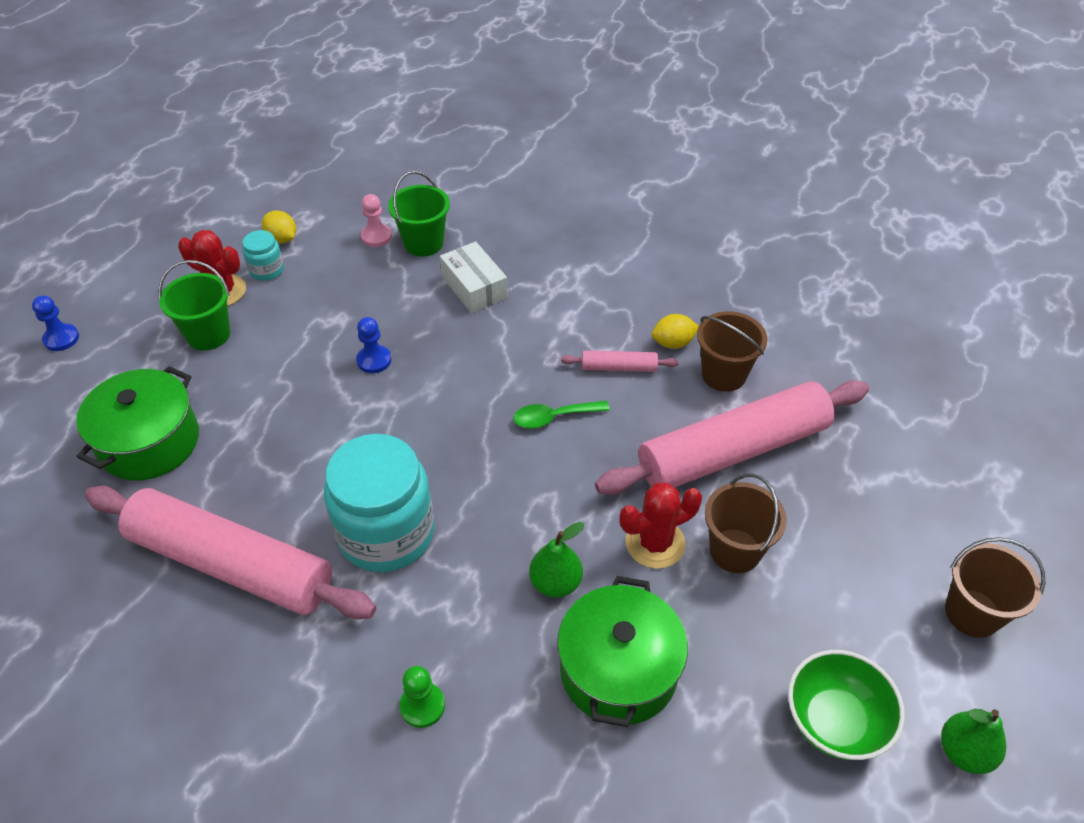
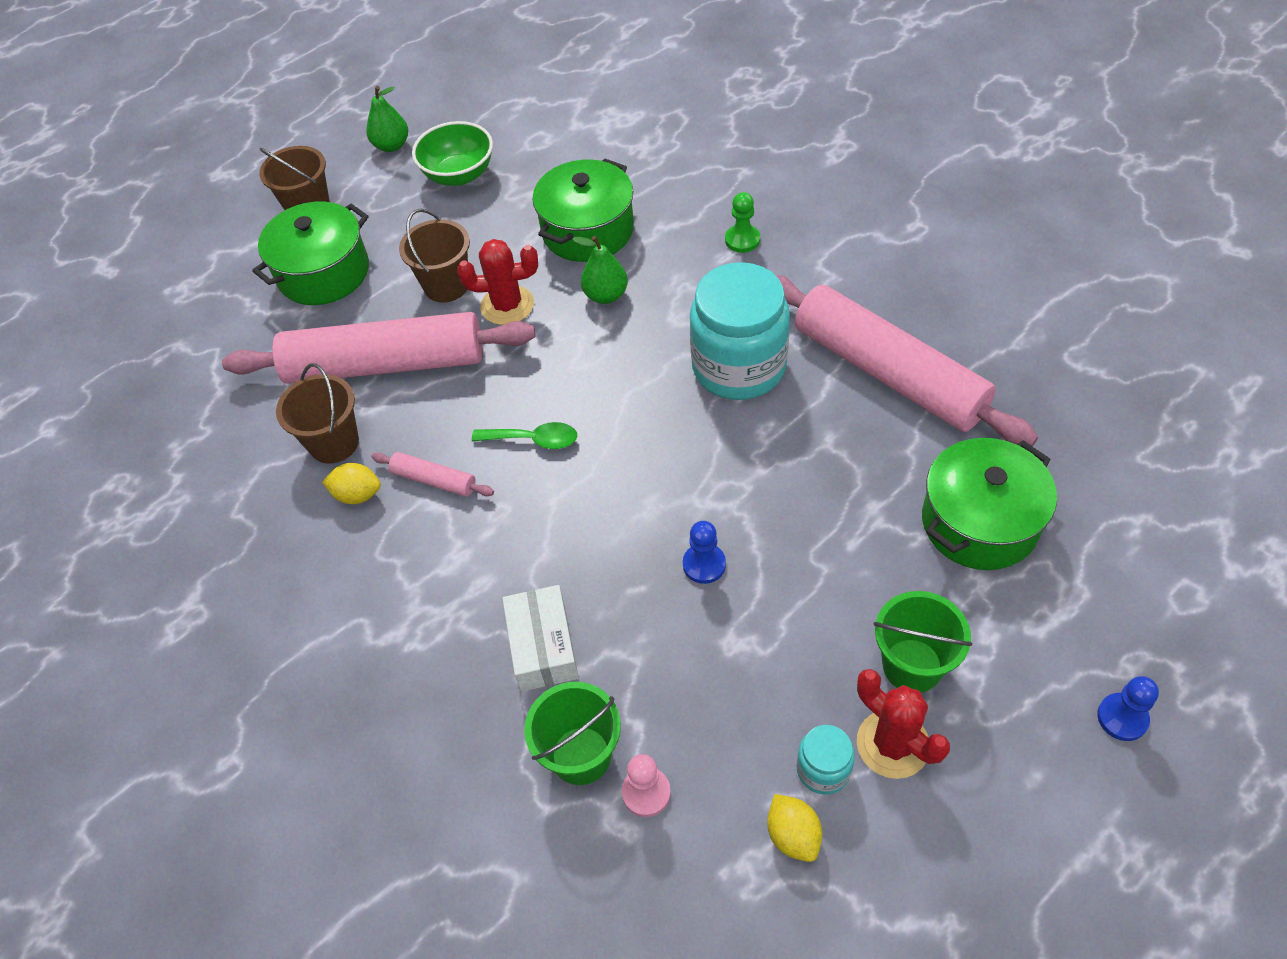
camera: 155 degrees left, 5 degrees up
(878, 532) = (323, 272): none -> green pot

